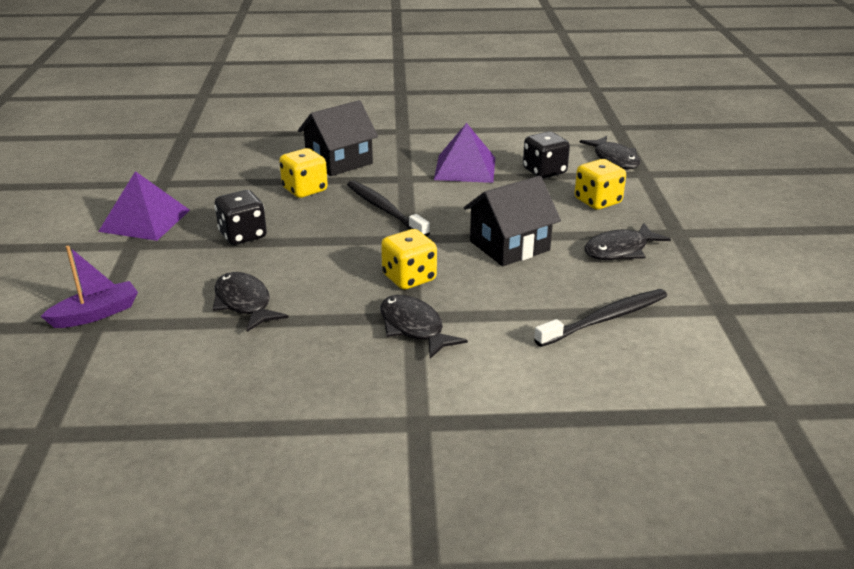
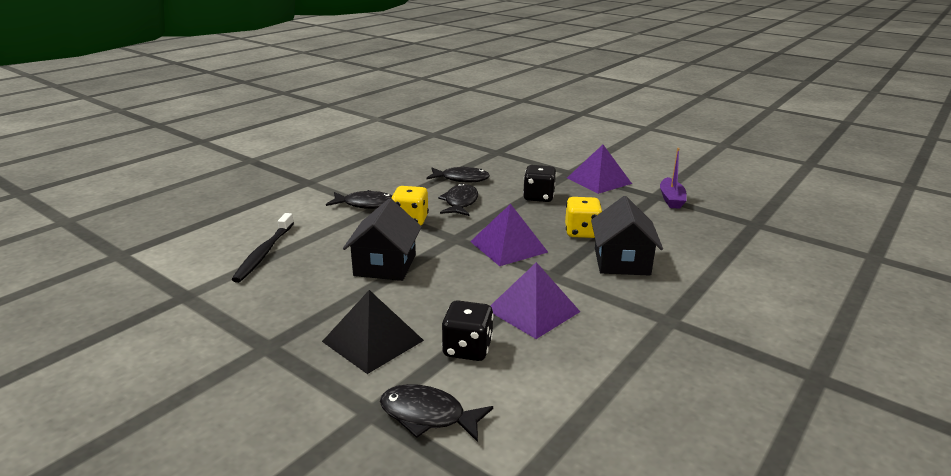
camera: 130 degrees right, 5 degrees down
(96, 314) = (506, 153): purple boat -> purple boat (671, 199)
(384, 209) = (508, 246): black toothbrush -> purple pyramid
(597, 201) = (373, 341): yellow dice -> black pyramid
(620, 250) = (301, 302): black fish -> black fish (460, 202)

